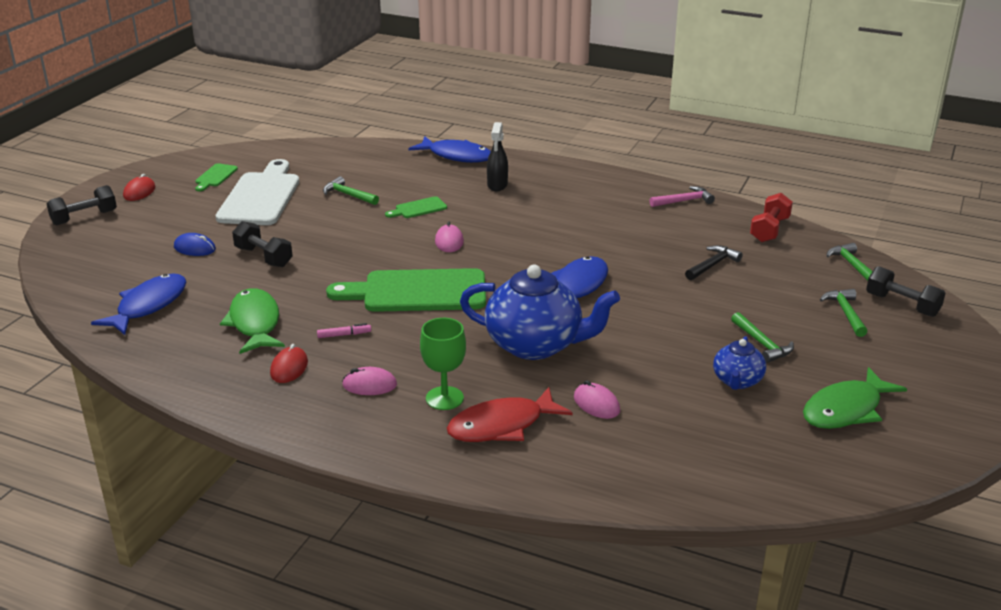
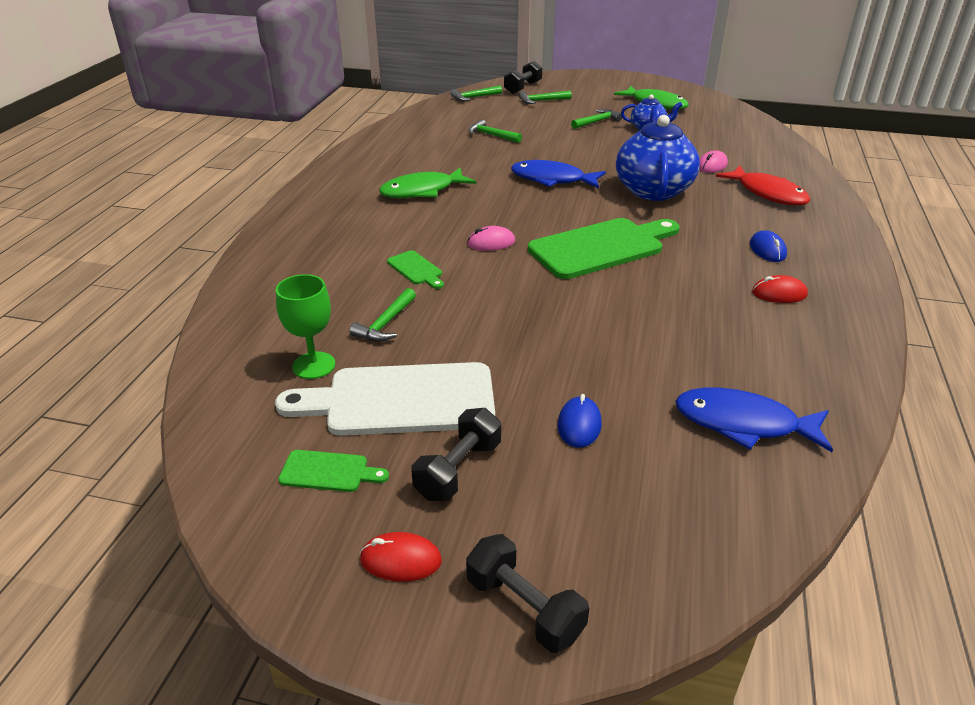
camera: 100 degrees left, 5 degrees up
(255, 323) = (721, 331): green fish -> green fish (422, 191)
(263, 257) = (576, 357): black dumbbell -> black dumbbell (458, 470)
(344, 335) = (702, 274): pink marker -> none
(369, 385) = (767, 250): pink mouse -> blue mouse
(417, 292) = (601, 247): green cutting board -> green cutting board turned 105 degrees counterclockwise
(444, 398) = (755, 217): green goblet -> green goblet (314, 365)
(456, 156) = (262, 262): blue fish -> none
(497, 185) = (348, 230): black spray bottle -> none
(684, 201) = (376, 146): pink hammer -> none
(712, 265) = (491, 135): black hammer -> green hammer
(769, 230) = (425, 118): red dumbbell -> none

